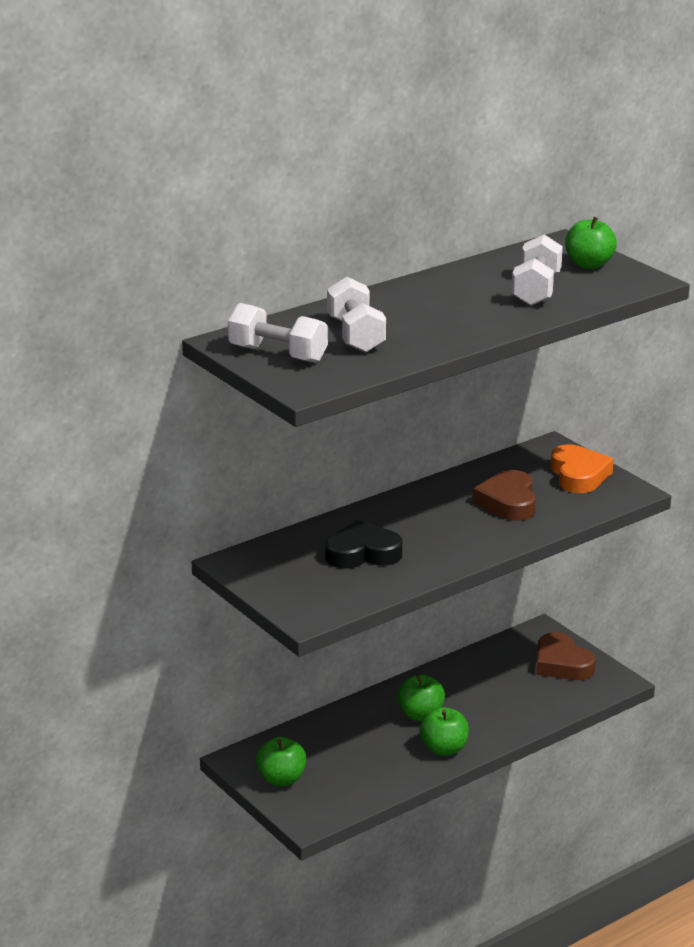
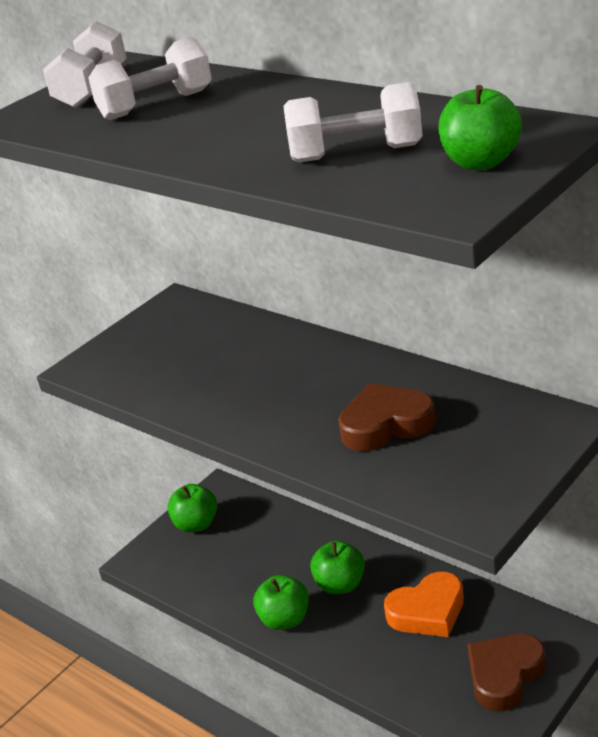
camera: 80 degrees right, 5 degrees up
(363, 553) = (219, 363): black heart -> none
(579, 475) = (495, 461): orange heart -> orange heart (427, 611)

